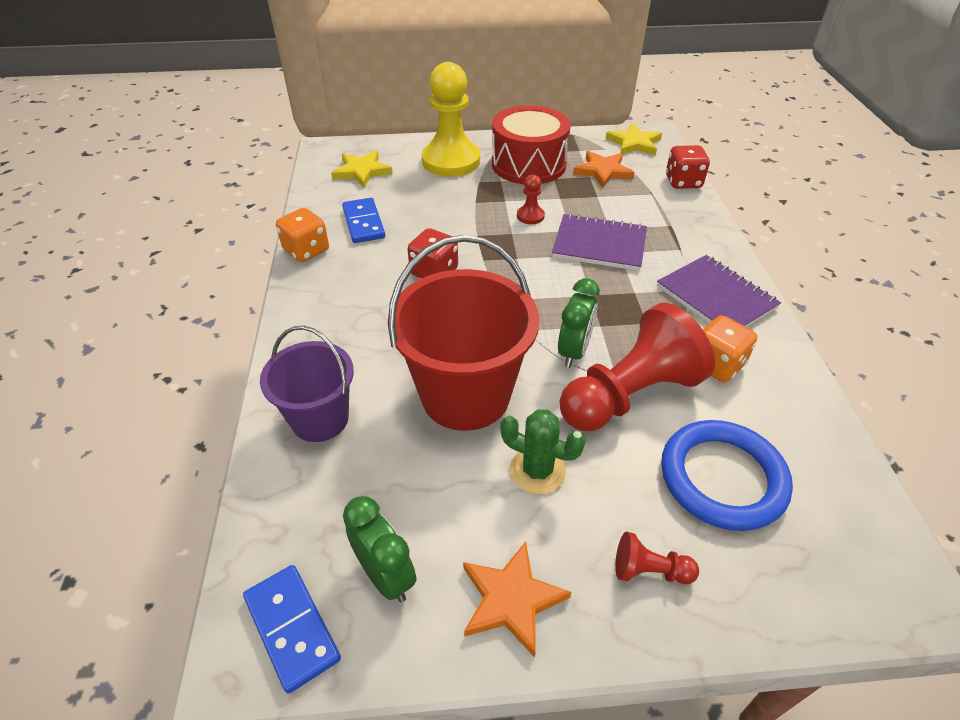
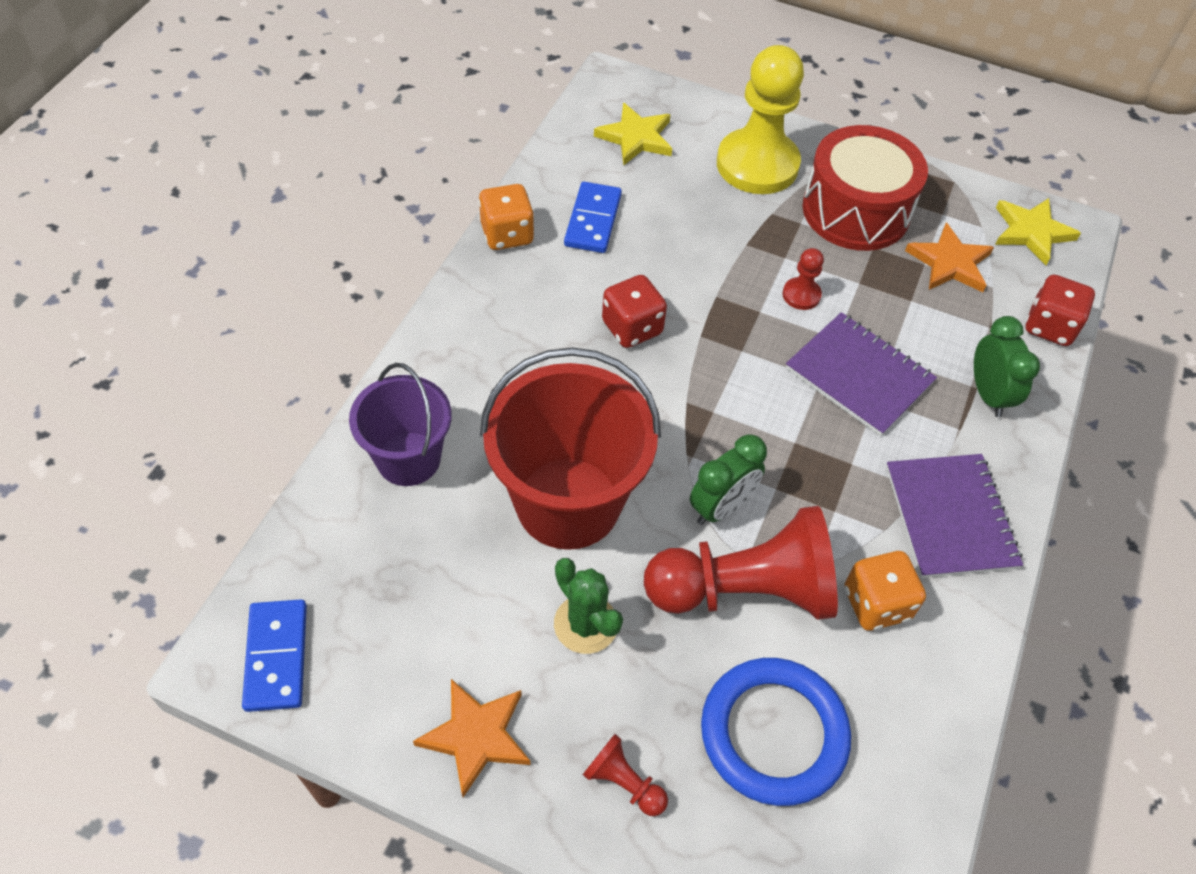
camera: 25 degrees right, 10 degrees up
(386, 575) = (379, 653): green clock -> green clock (988, 394)

